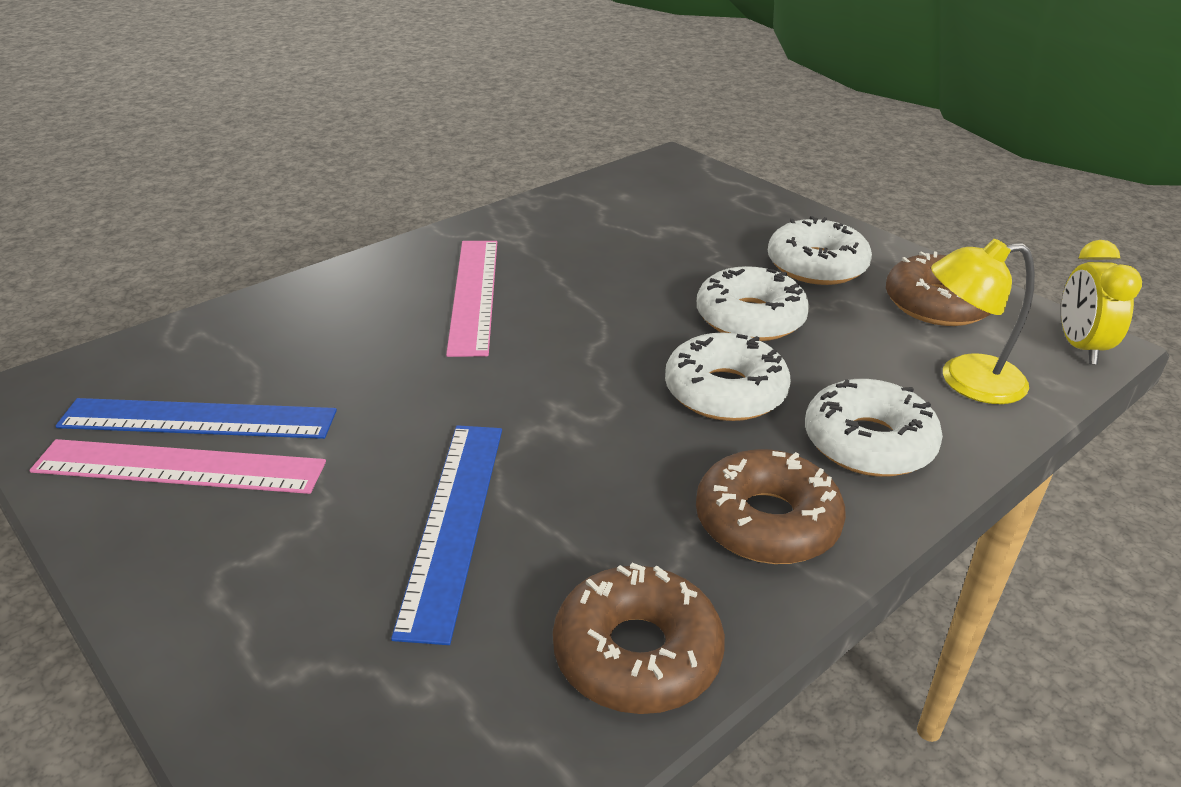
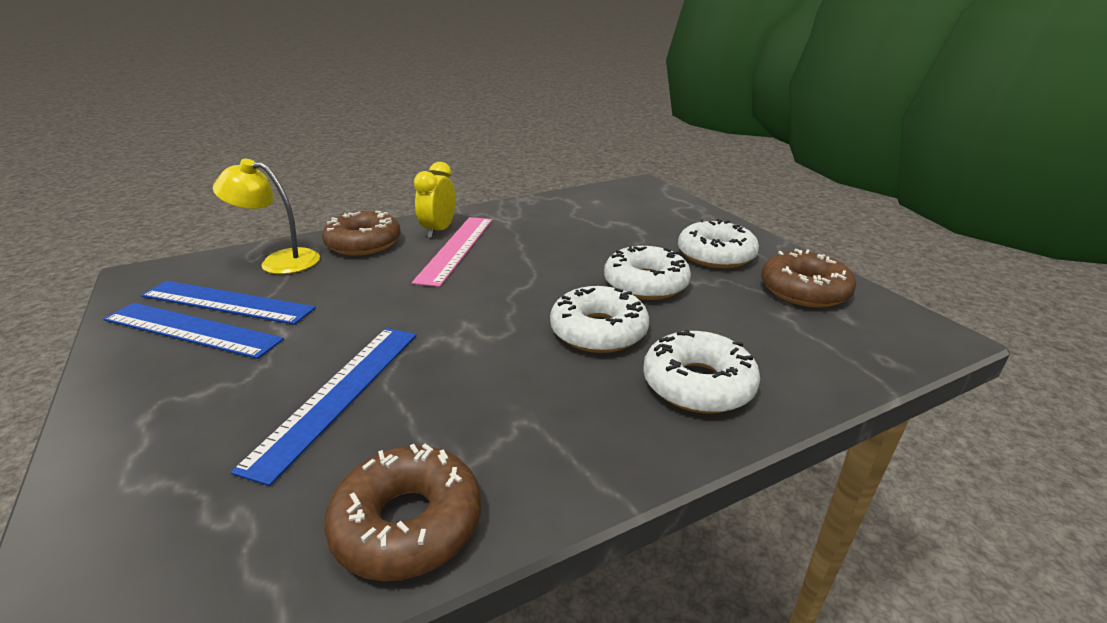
camera: 15 degrees right, 5 degrees down
(180, 466) = (192, 329): pink ruler -> blue ruler
(767, 522) = (579, 433): brown donut -> brown donut (364, 243)
(966, 381) = (806, 348): yellow lamp -> yellow lamp (279, 261)
(1080, 347) = (922, 335): yellow clock -> yellow clock (439, 231)

